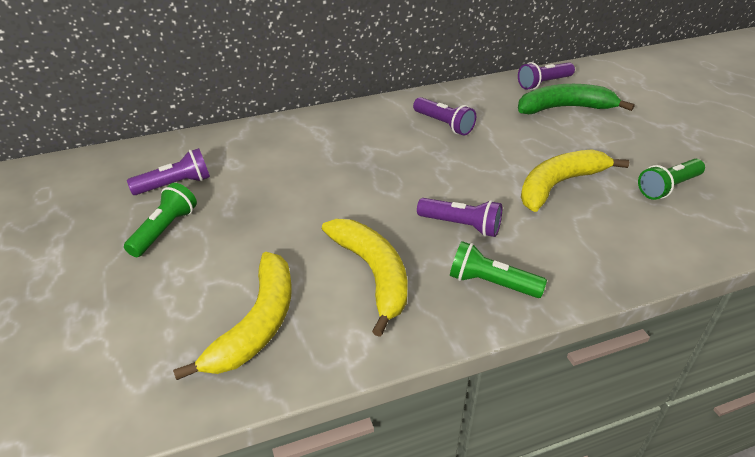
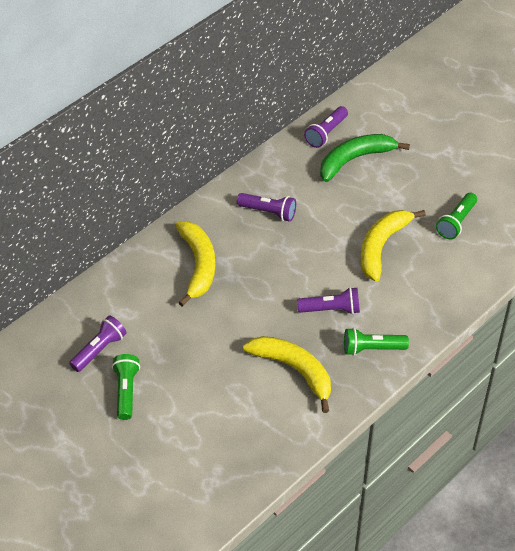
camera: 25 degrees left, 10 degrees up
(257, 324) = (244, 433): yellow banana -> yellow banana (198, 265)

